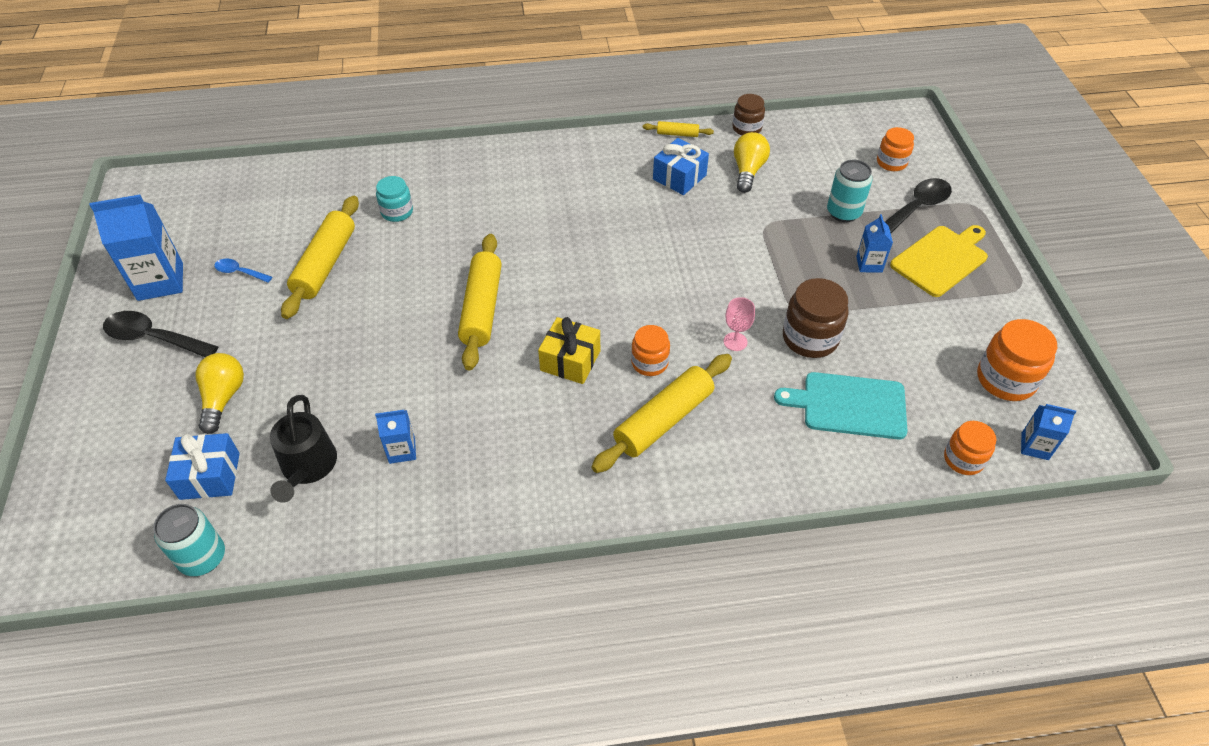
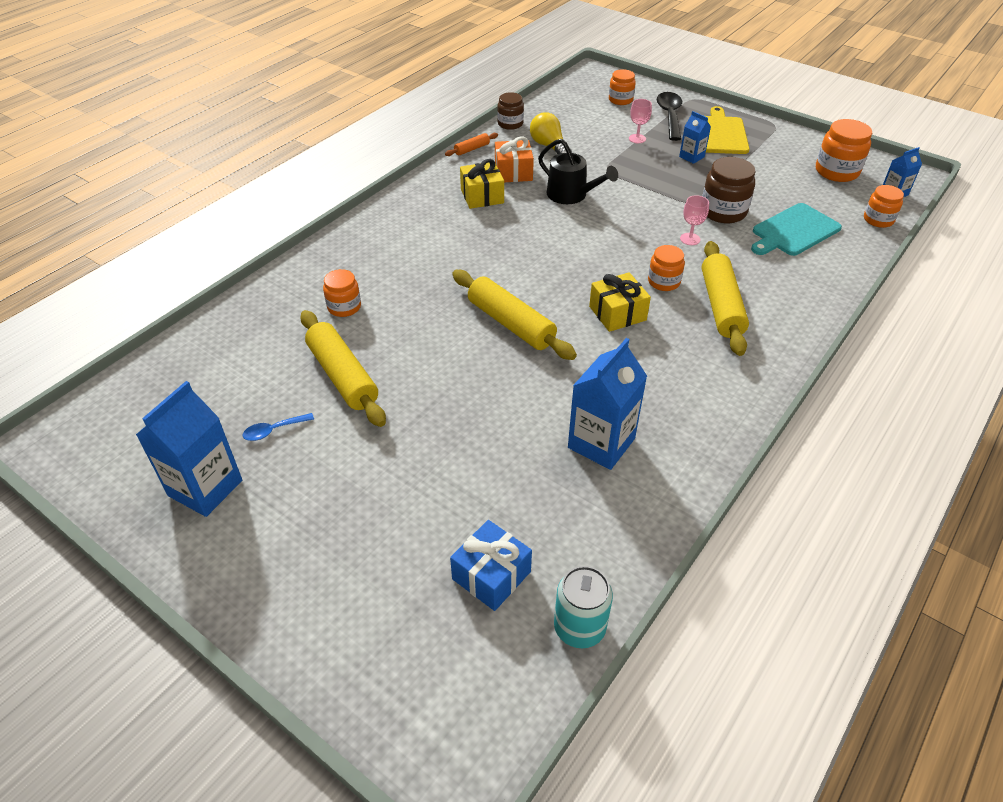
camera: 45 degrees left, 5 degrees down
(154, 338) = (272, 529): black spoon -> none
(223, 398) = (411, 519): yellow light bulb -> none
(307, 467) = (555, 506): black watering can -> black watering can (571, 195)
(397, 212) = (344, 307): turquoise jar -> orange jar
(402, 450) = (601, 443): blue carton -> blue carton, size x1.87
(621, 183) = (482, 196): none -> yellow gift
(677, 134) = (472, 149): yellow rolling pin -> orange rolling pin
(679, 177) = (513, 172): blue gift -> orange gift
(843, 212) = (637, 139): turquoise can -> pink goblet

